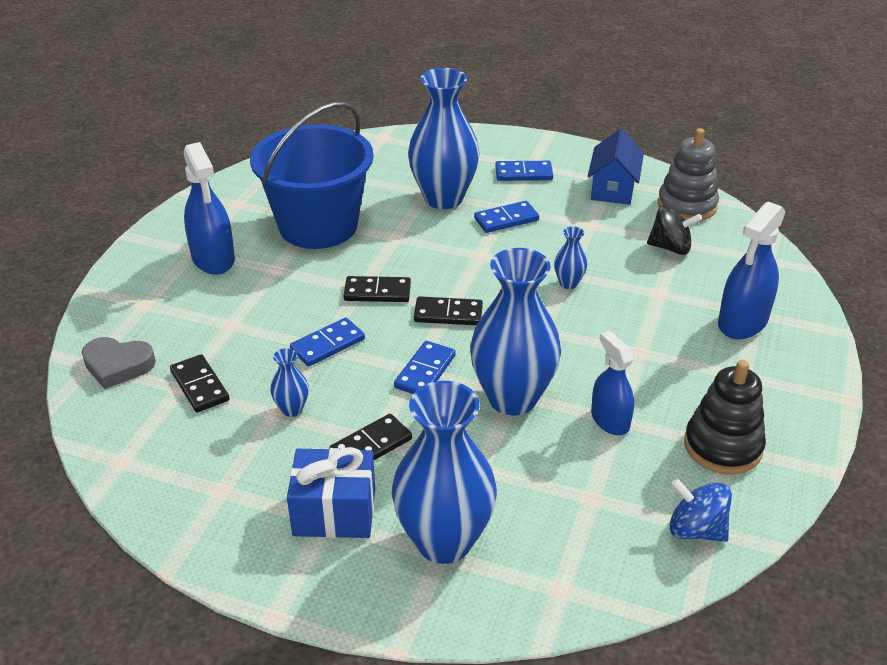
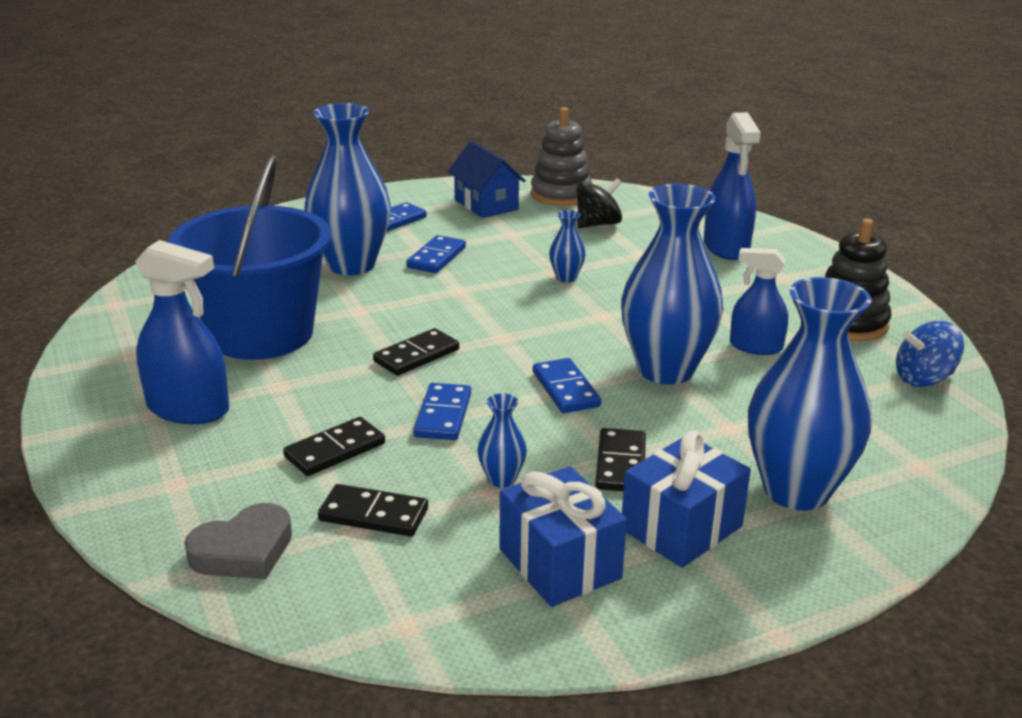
camera: 45 degrees left, 10 degrees down
(238, 483) = (559, 564): none -> blue gift
(448, 314) = (509, 341): black domino -> black domino (335, 450)

